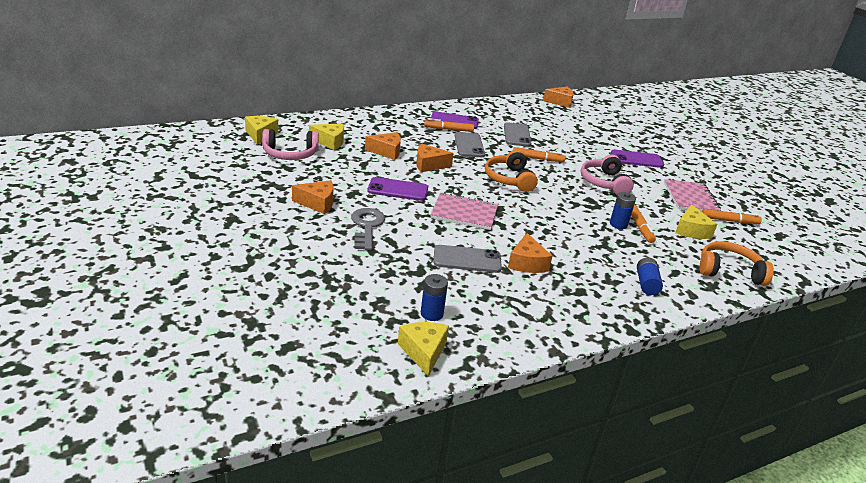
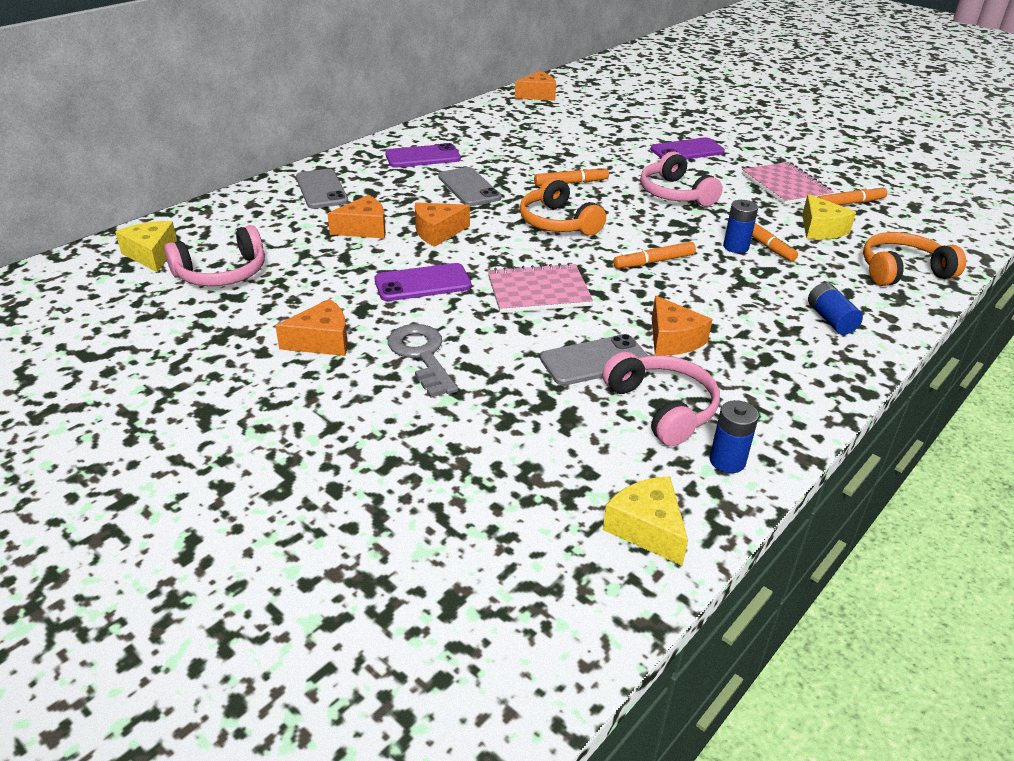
camera: 20 degrees left, 5 degrees up
(330, 142) = (269, 236): yellow cheese -> none
(431, 314) = (612, 463): blue battery -> blue battery (727, 461)
(448, 129) = (425, 172): orange marker -> orange marker (654, 262)
(487, 296) = (662, 408): none -> pink headphones
(517, 135) = (519, 156): grey phone -> grey phone (321, 189)

